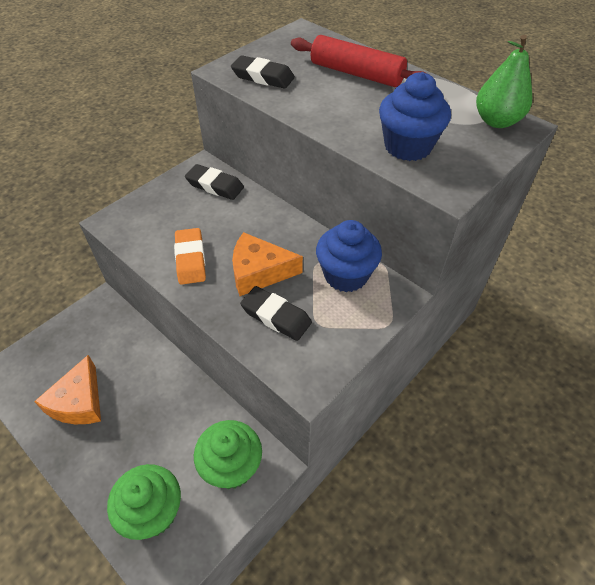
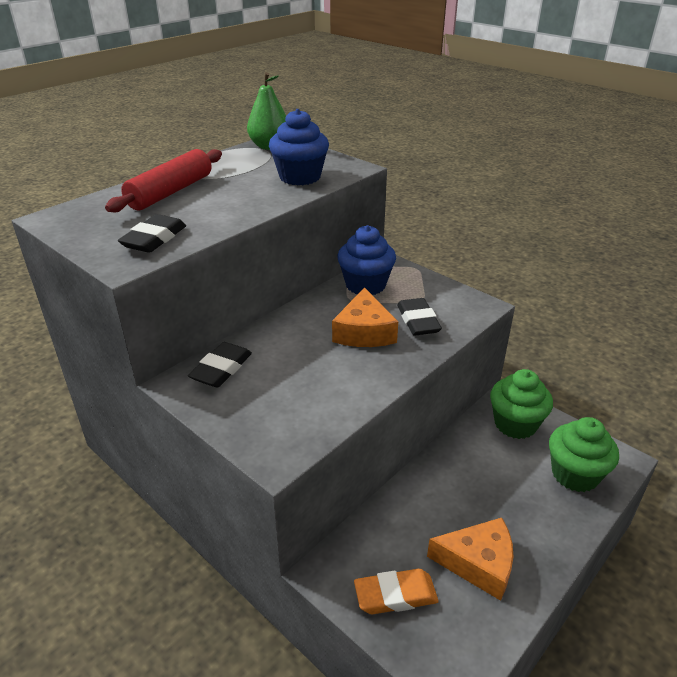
camera: 90 degrees left, 15 degrees down
(190, 259) = (347, 378): orange eraser -> orange eraser (395, 595)
(276, 316) = (418, 321): black eraser -> black eraser turned 45 degrees counterclockwise

